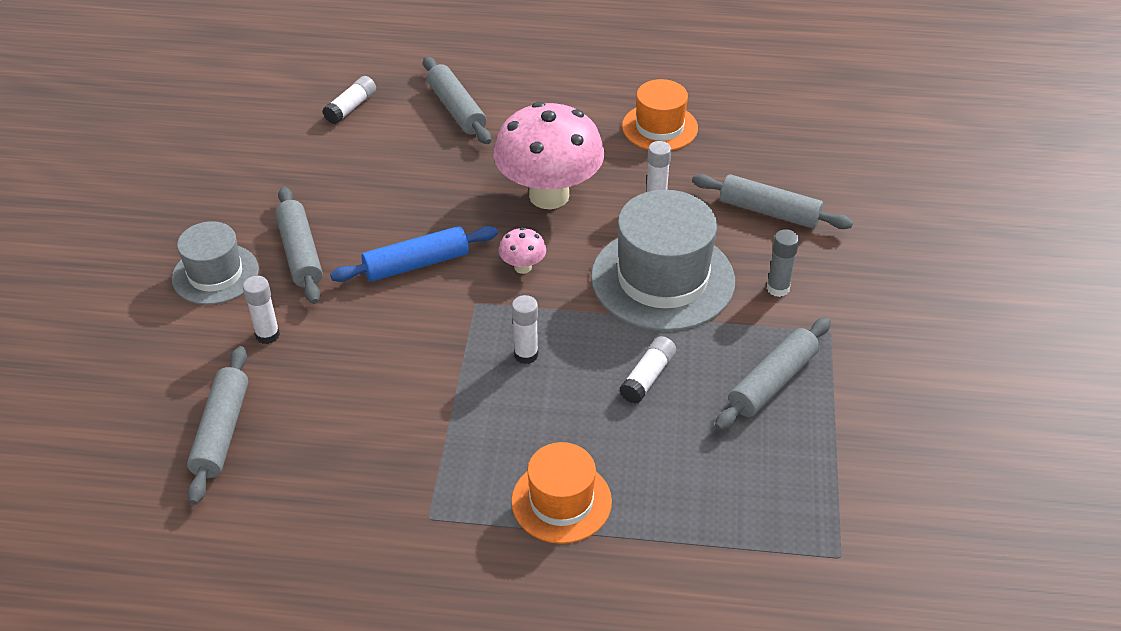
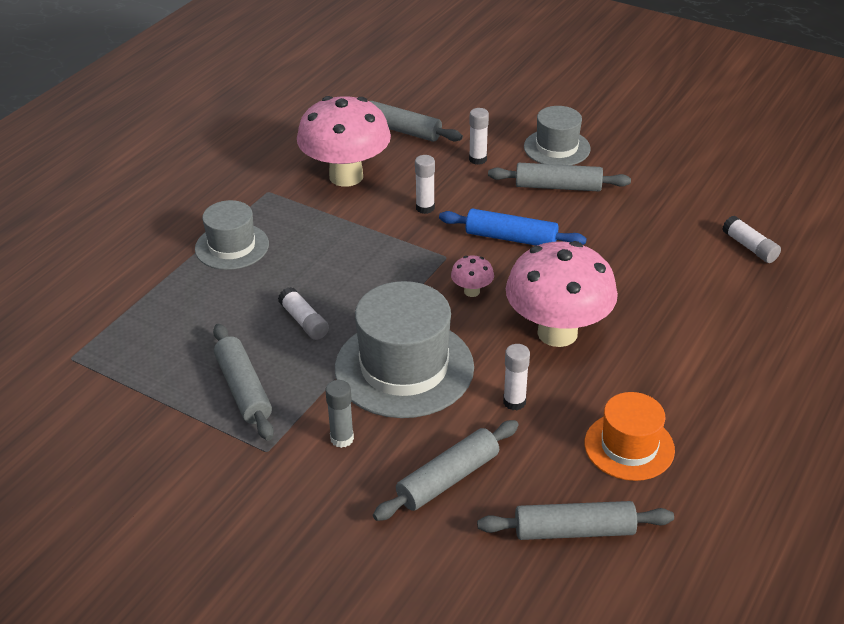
camera: 115 degrees right, 5 degrees down
(358, 449) = (346, 176): none -> pink mushroom
(416, 264) = (511, 238): blue rolling pin -> blue rolling pin turned 75 degrees counterclockwise
(457, 109) = (721, 310): grey rolling pin -> grey rolling pin (574, 531)
(526, 355) = (373, 267): white glue stick -> white glue stick (425, 208)
(561, 501) = (232, 246): orange hat -> grey hat

